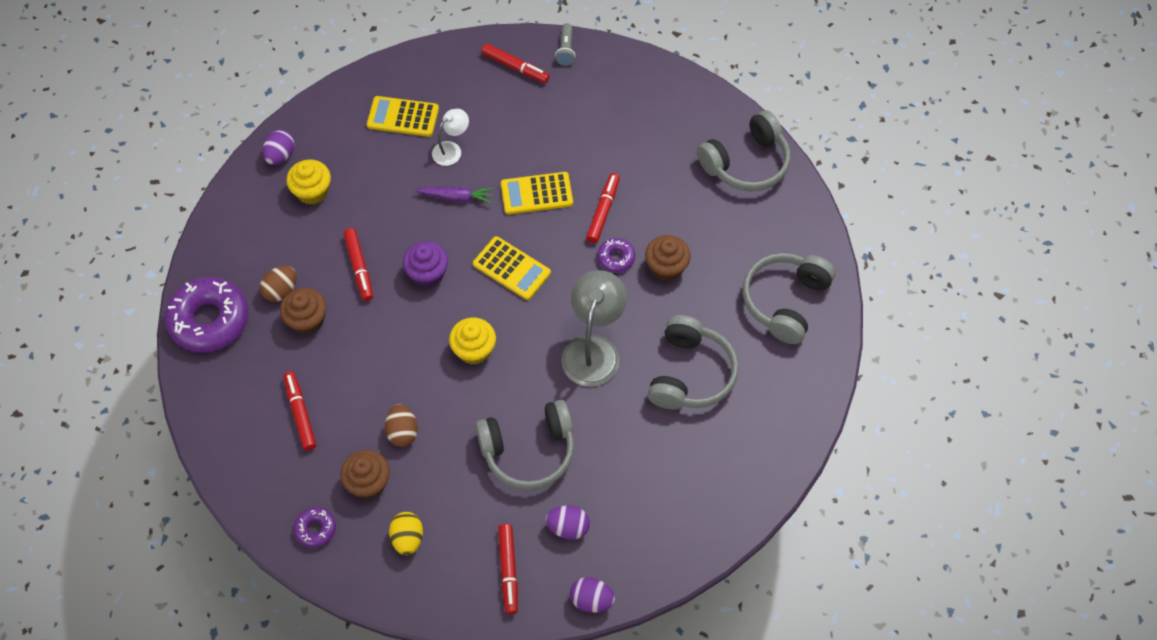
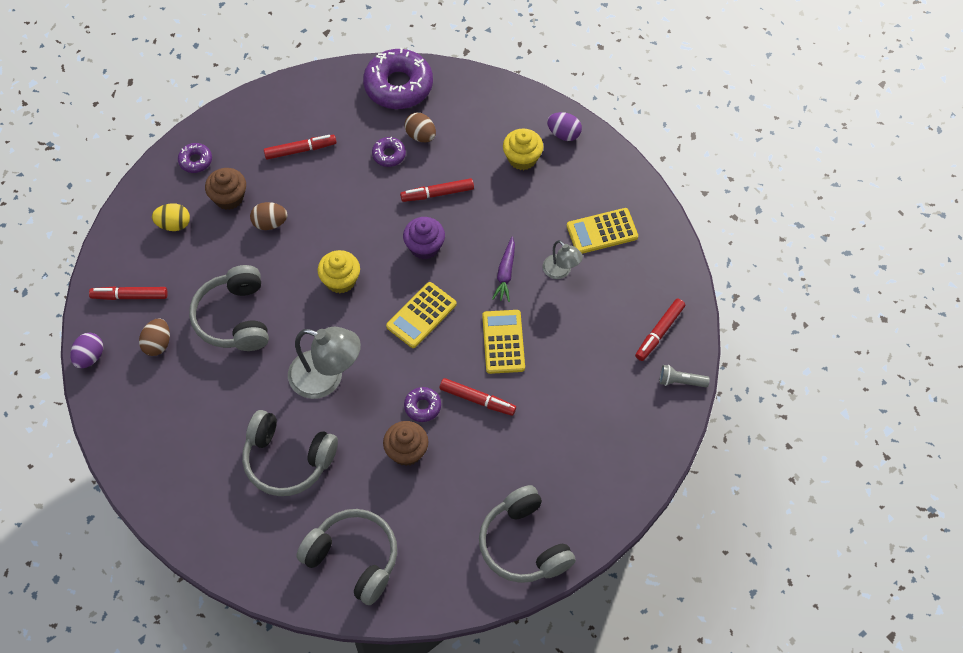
camera: 95 degrees right, 0 degrees up
(307, 320) = (389, 155): brown cupcake -> purple donut
(403, 117) = (602, 231): yellow calculator -> yellow calculator turned 120 degrees counterclockwise
(451, 149) = (561, 271): white lamp -> grey lamp
(568, 527) = (157, 344): purple egg -> brown egg

